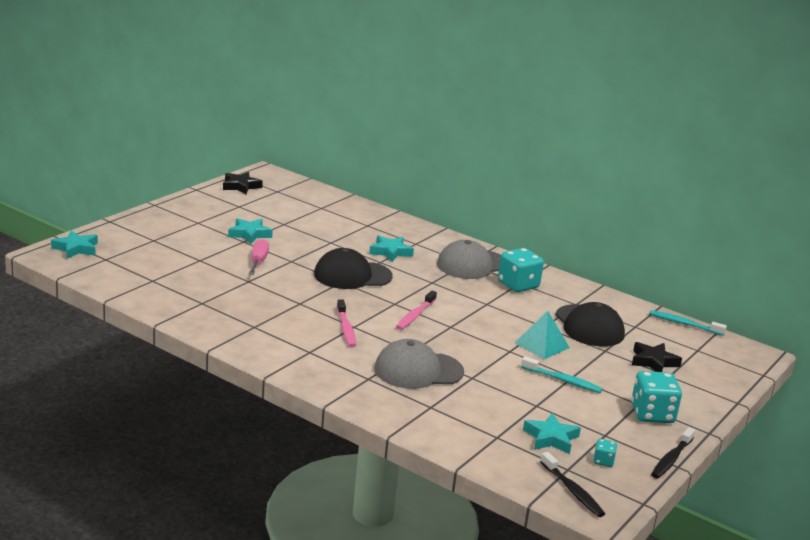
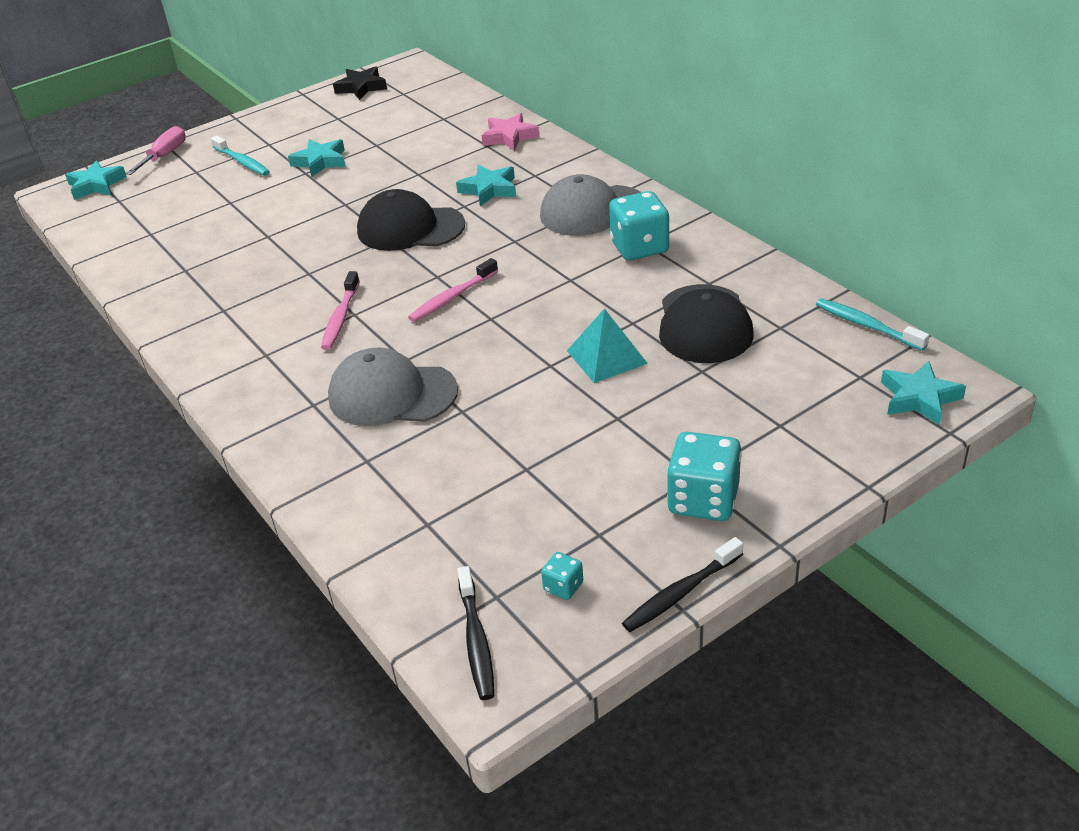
camera: 25 degrees right, 15 degrees up
(258, 262) = (301, 205): pink screwdriver -> pink screwdriver (165, 156)
(379, 220) = (509, 137): none -> pink star
(551, 438) = (508, 533): turquoise star -> turquoise star (919, 398)
(563, 380) = (597, 424): turquoise toothbrush -> turquoise toothbrush (242, 162)
(653, 362) = (769, 396): black star -> none

